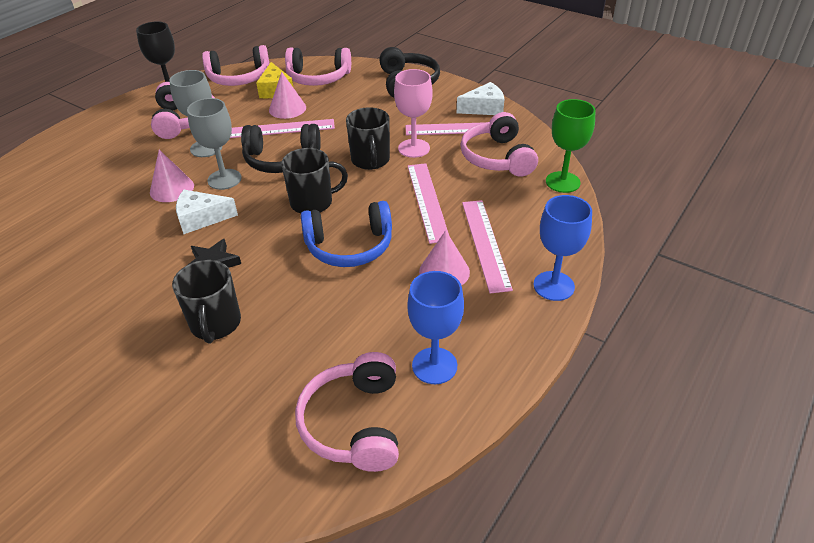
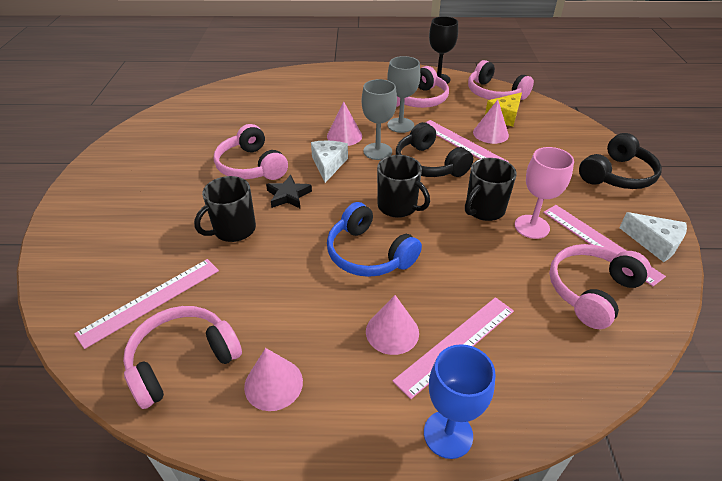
camera: 55 degrees right, 0 degrees up
(201, 218) = (328, 165): white cheese -> white cheese turned 45 degrees clockwise
(318, 78) = (549, 126): pink headphones -> pink headphones (251, 166)
(427, 201) = (472, 273): pink ruler -> pink ruler (151, 301)
(434, 366) = (273, 384): blue goblet -> pink cone
(562, 182) = (619, 366): green goblet -> none

